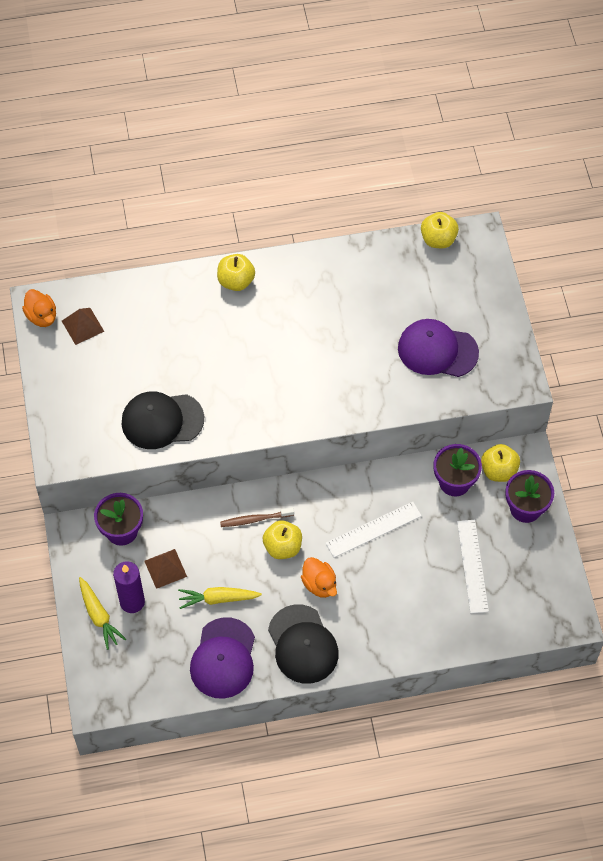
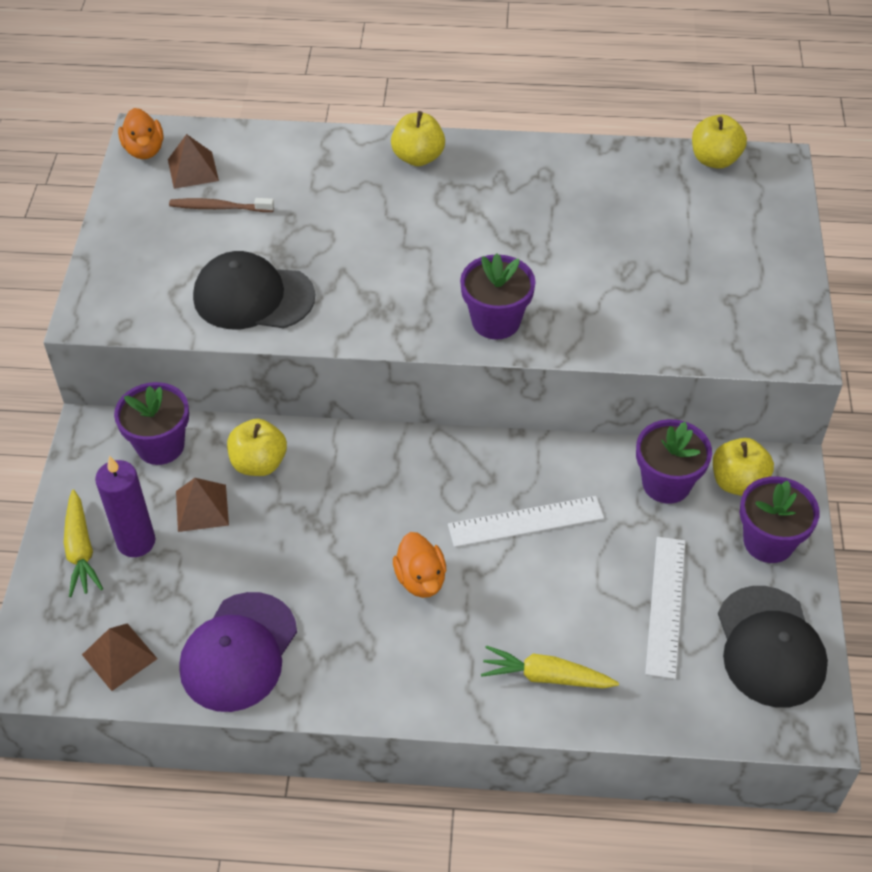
camera: 15 degrees right, 10 degrees down
(151, 679) = (119, 656): none -> brown pyramid
(218, 599) = (262, 566): yellow carrot -> yellow carrot (546, 676)
(255, 519) = (355, 471): brown toothbrush -> brown toothbrush (219, 207)
(282, 547) = (382, 516): yellow apple -> yellow apple (259, 463)
(303, 644) = (367, 660): black cap -> black cap (770, 647)
(326, 403) = (496, 321): none -> purple flower pot
(437, 350) = (679, 287): purple cap -> none

